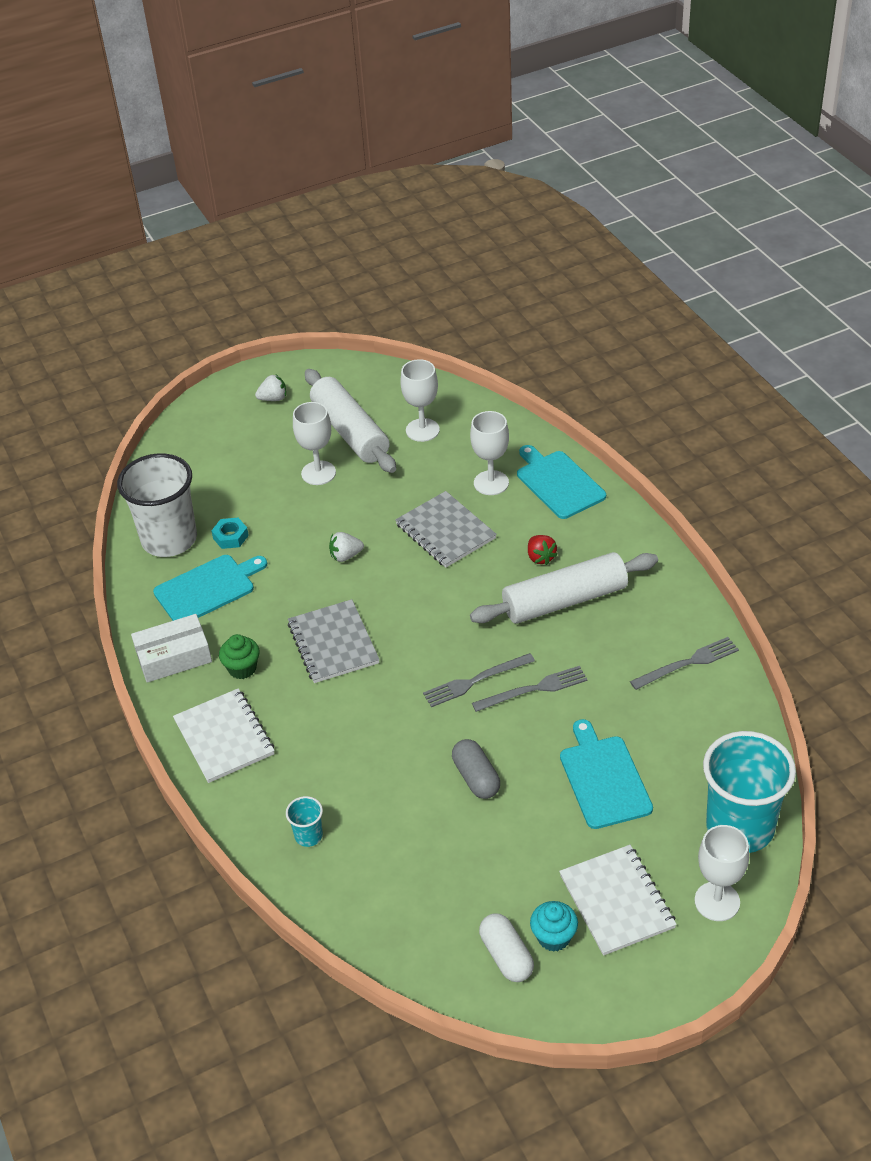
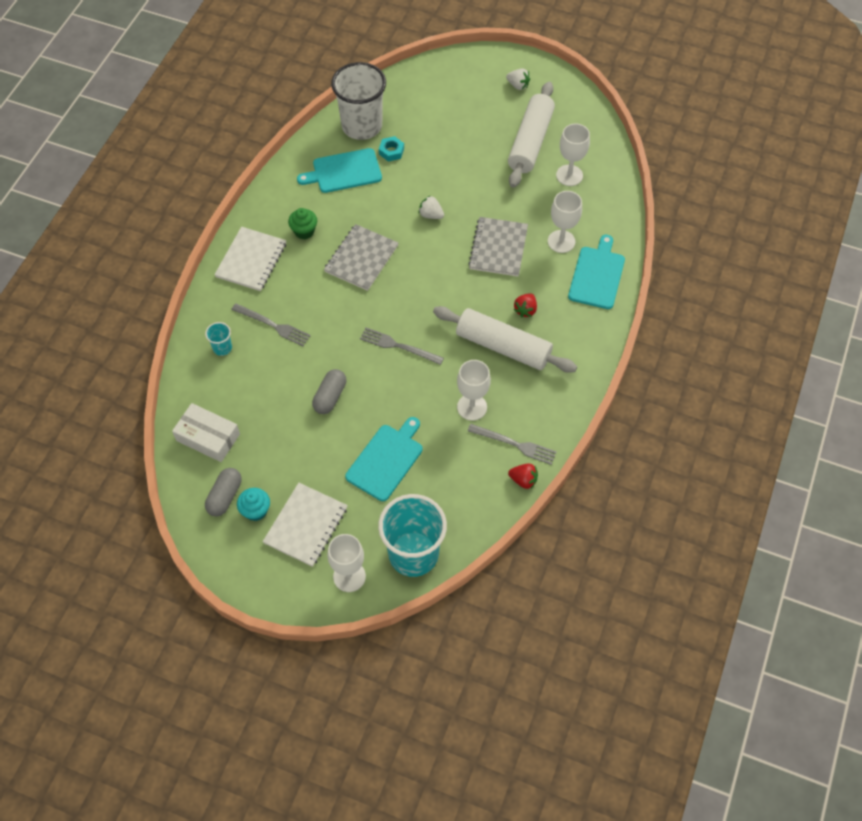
camera: 45 degrees right, 15 degrees up
(174, 656) = (283, 195): white box -> white box (208, 437)
(207, 588) = (344, 171): turquoise cutting board -> turquoise cutting board turned 150 degrees clockwise
(318, 473) = (481, 153): white goblet -> white goblet (472, 407)
(506, 956) = (225, 496): white capsule -> grey capsule
(534, 689) = (419, 379): grey fork -> grey fork (273, 325)
(736, 683) = (523, 480): none -> red strawberry

